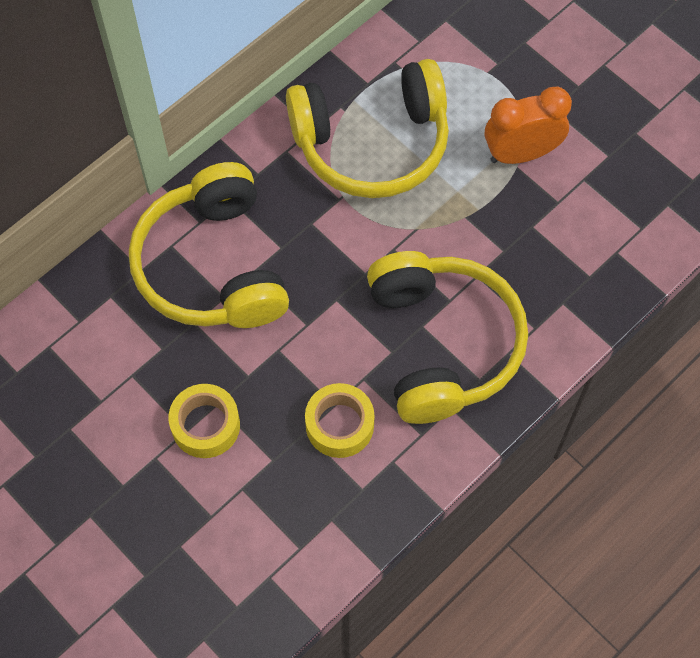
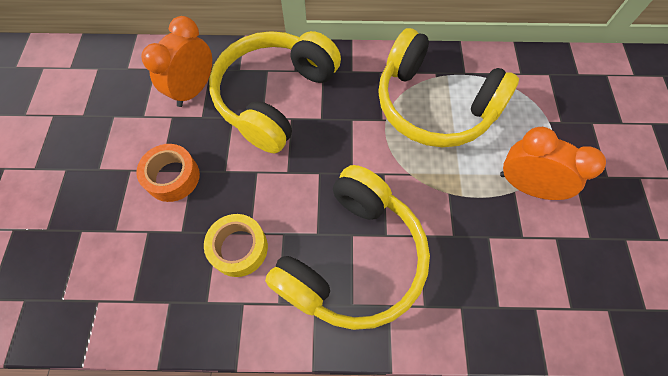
camera: 45 degrees right, 0 degrees up
(120, 330) = (194, 90): none -> orange clock
(206, 425) = (173, 177): yellow tape -> orange tape

